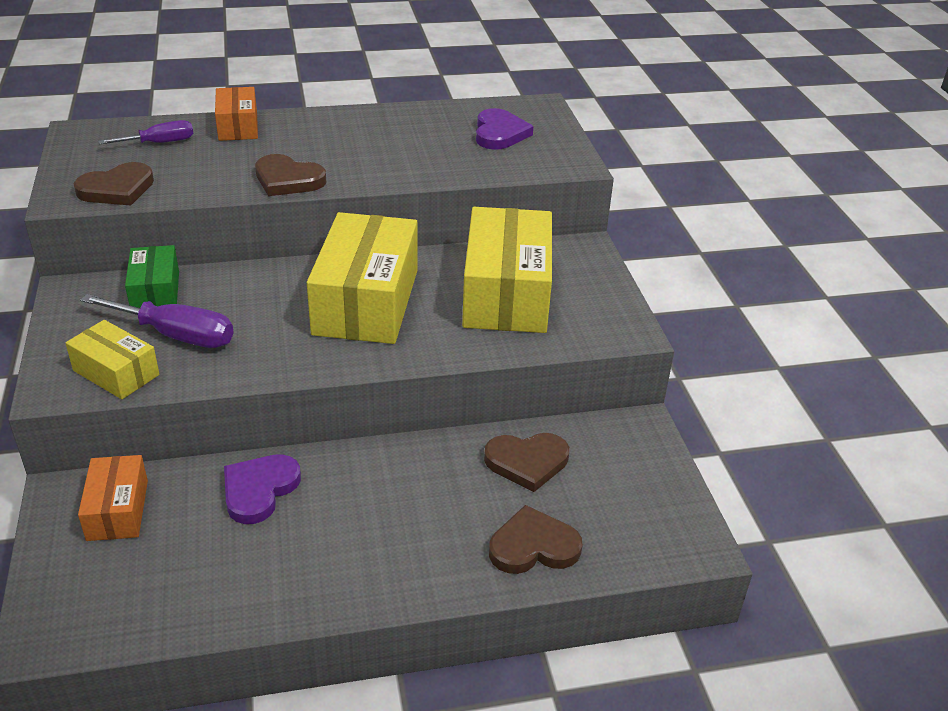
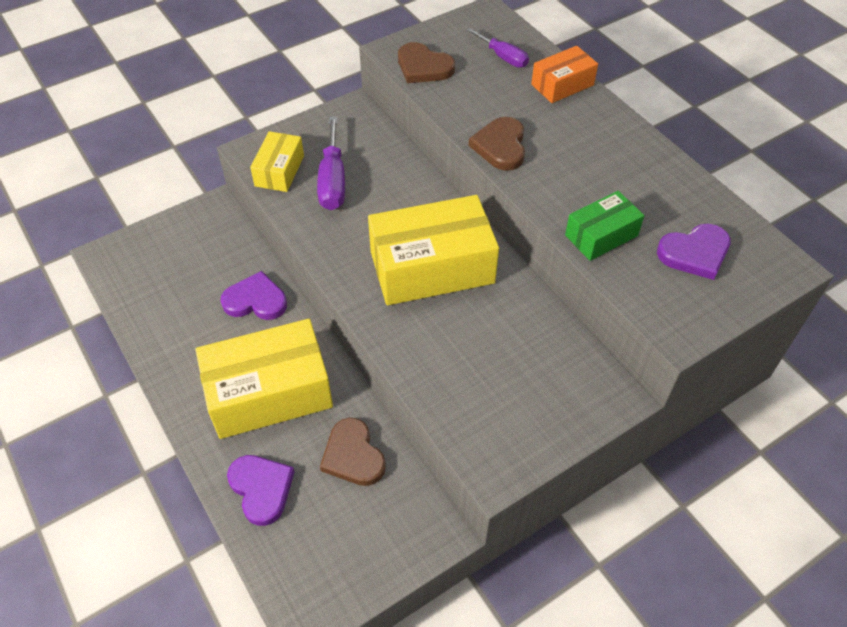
camera: 70 degrees right, 15 degrees up
(117, 510) = (211, 239): orange box -> none
(155, 292) = (376, 148): green box -> green box (601, 235)
(506, 293) = (500, 357): yellow box -> yellow box (269, 392)
(533, 546) = (261, 489): brown heart -> purple heart

